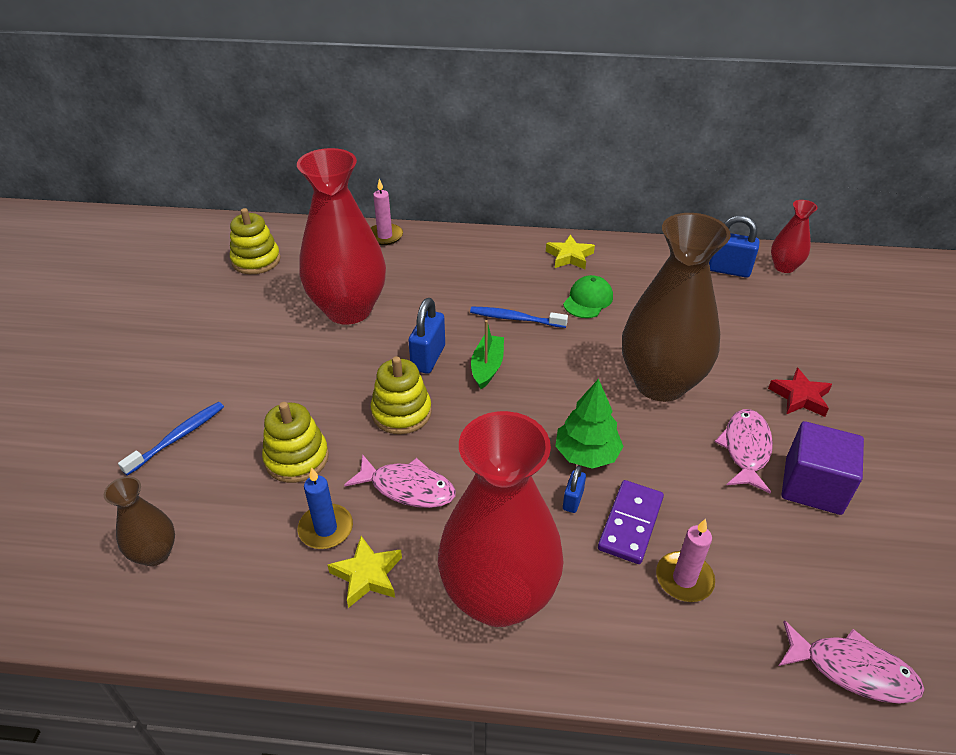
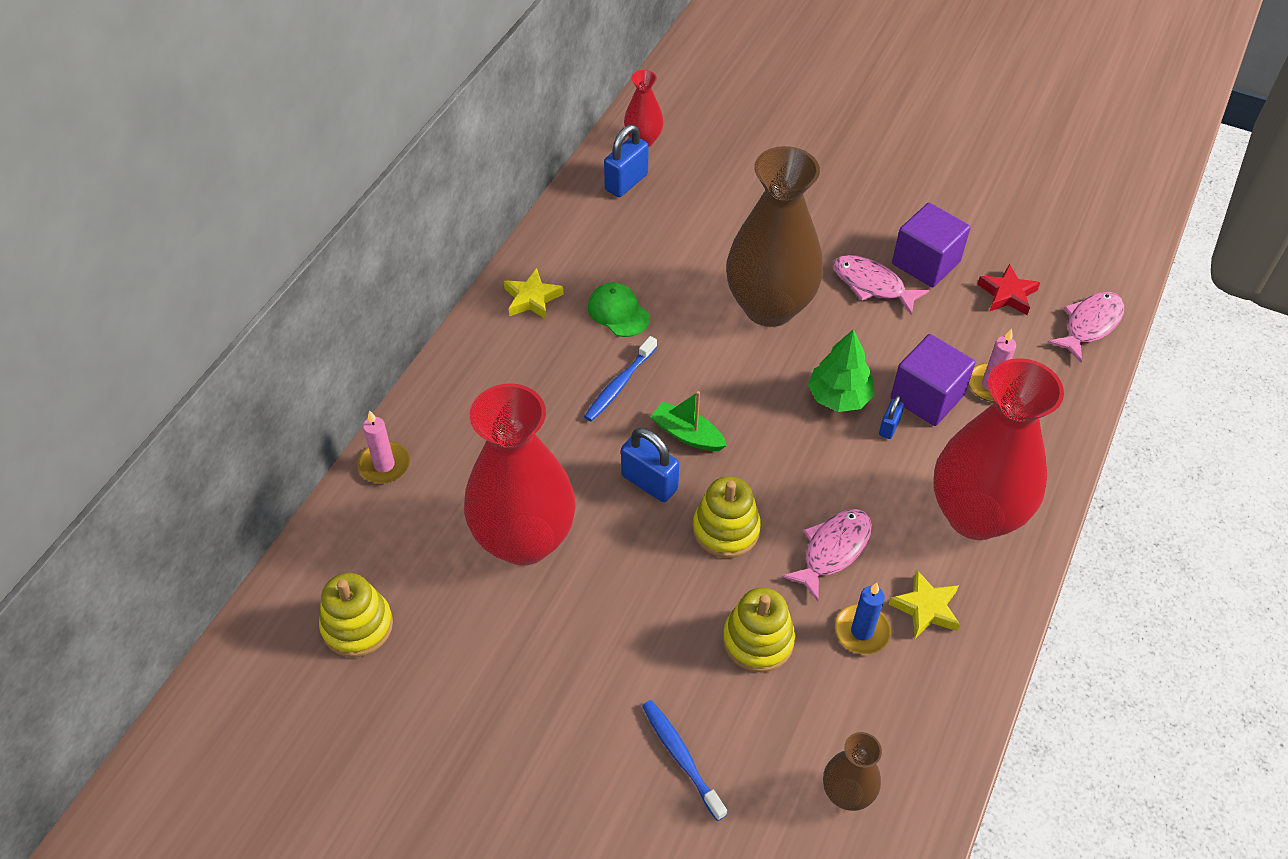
camera: 70 degrees left, 10 degrees up
(573, 500) = (889, 427): blue padlock -> blue padlock turned 75 degrees clockwise
(630, 523) = (927, 397): purple domino -> purple cube
(800, 397) = (825, 220): red star -> red star (1007, 294)

